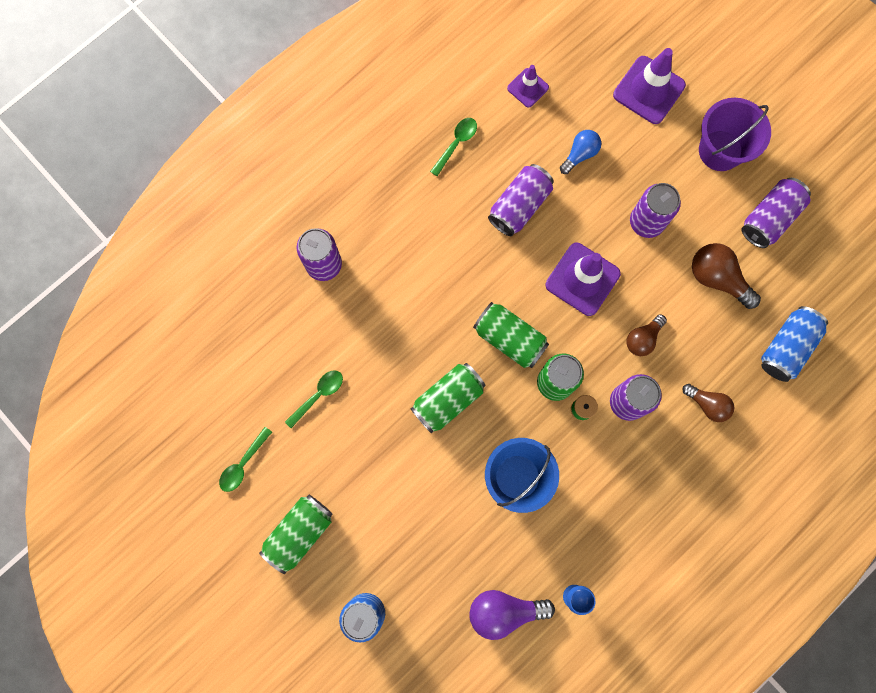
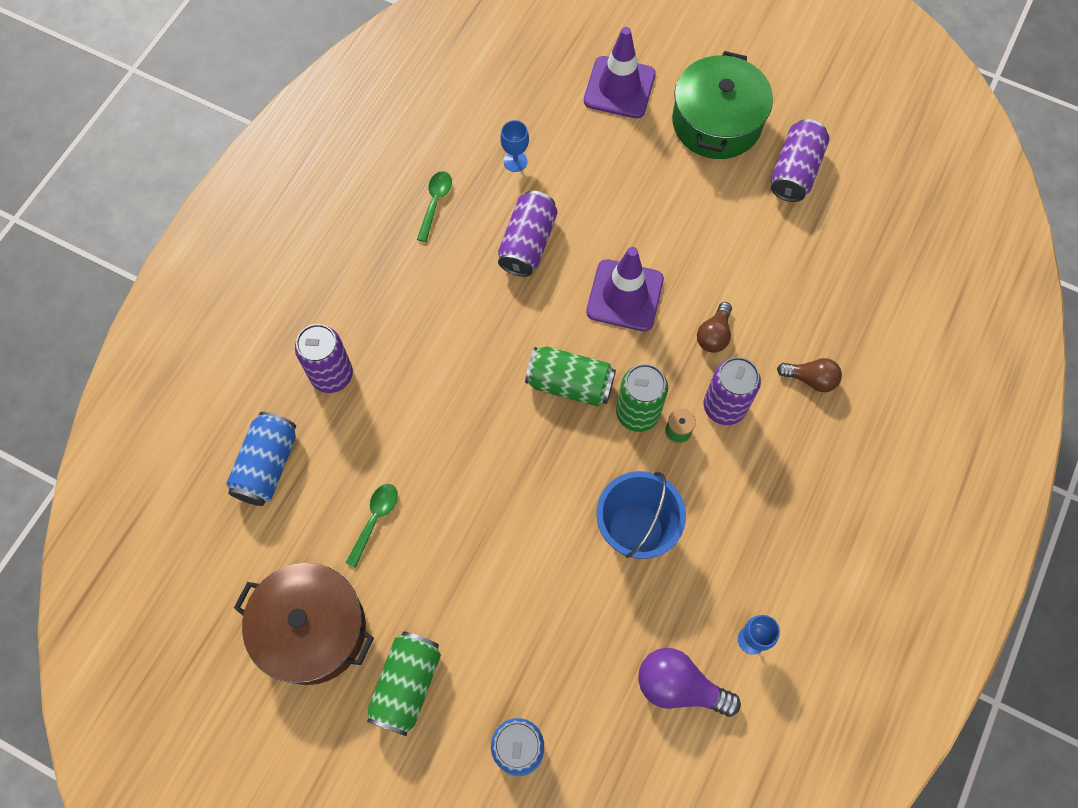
camera: 20 degrees left, 10 degrees down
(243, 464) = (312, 629): green spoon -> brown pot
(448, 400) = (526, 473): green can -> none
(504, 611) = (679, 686): purple light bulb -> purple light bulb turned 45 degrees clockwise
(528, 88) = (491, 124): purple traffic cone -> none
(535, 129) = (515, 161): none -> blue goblet
(580, 154) = (572, 172): blue light bulb -> none
(646, 222) = (669, 216): purple can -> none
(717, 278) = (767, 248): brown light bulb -> none
(720, 150) = (717, 122): purple bucket -> green pot
(786, 347) = (868, 292): blue can -> blue can (267, 465)

